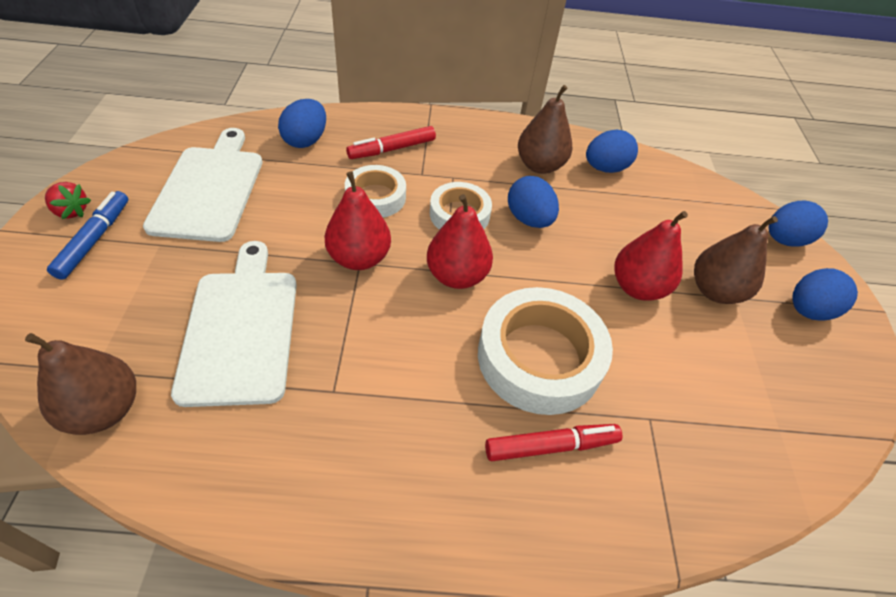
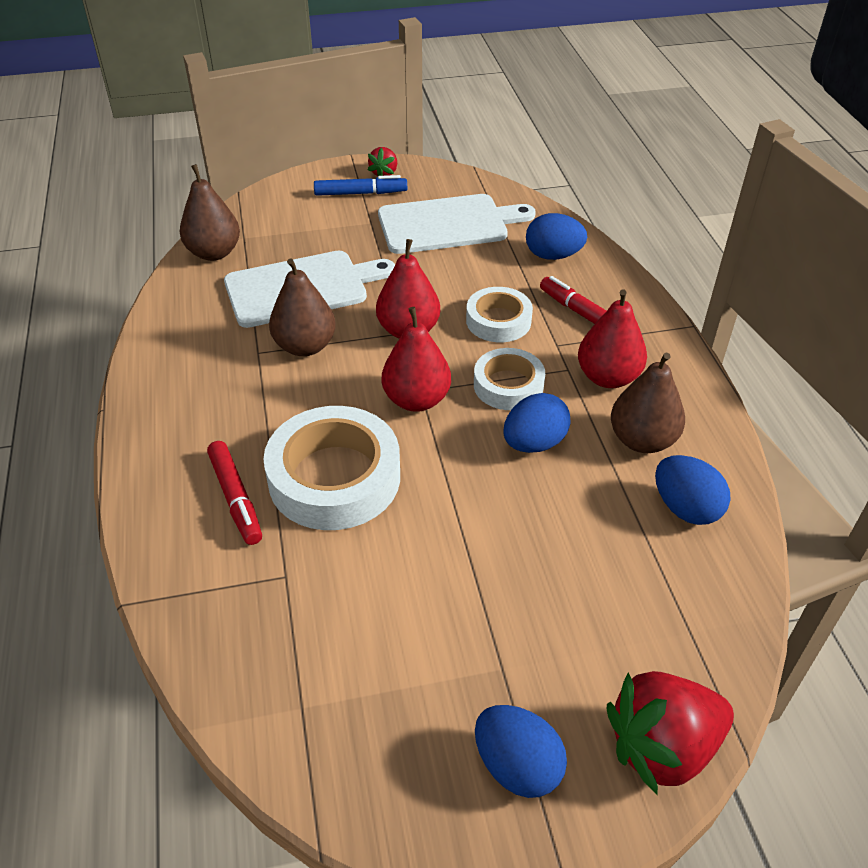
camera: 80 degrees right, 5 degrees down
(637, 287) = (470, 556): red pear -> red pear (608, 377)
(715, 291) = (502, 643): brown pear -> brown pear (305, 346)
(784, 240) = (662, 747): blue egg -> red strawberry

